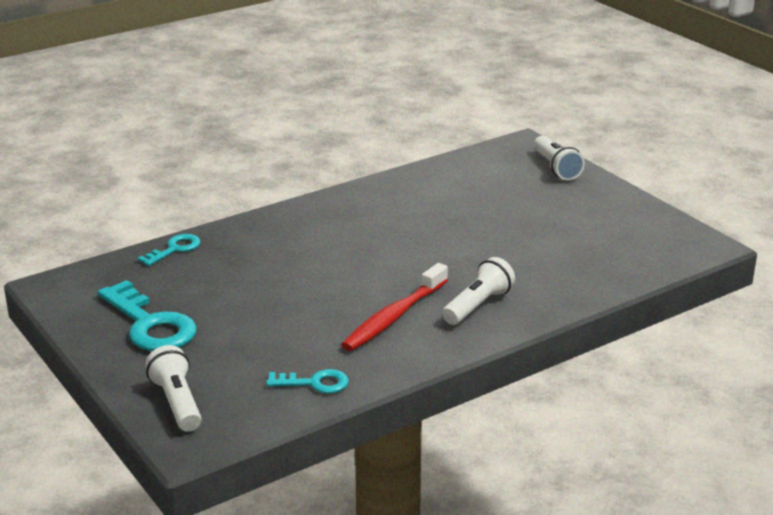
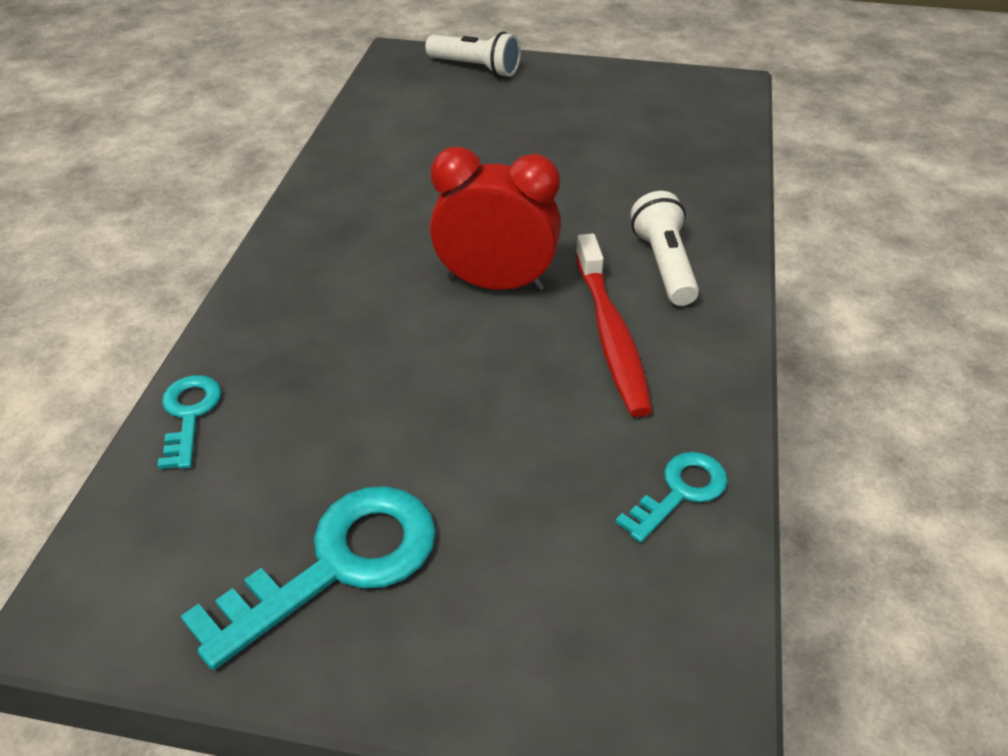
camera: 45 degrees left, 15 degrees up
(150, 325) = (337, 565): turquoise key -> turquoise key turned 45 degrees counterclockwise
(177, 402) = (575, 669): white flashlight -> none
(378, 270) = (496, 284): none -> red clock

